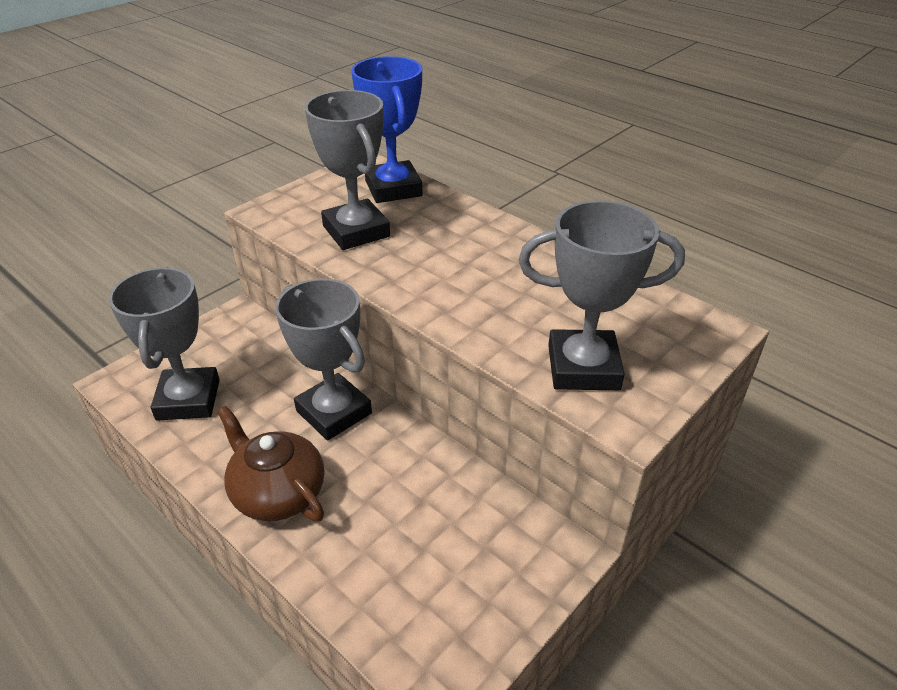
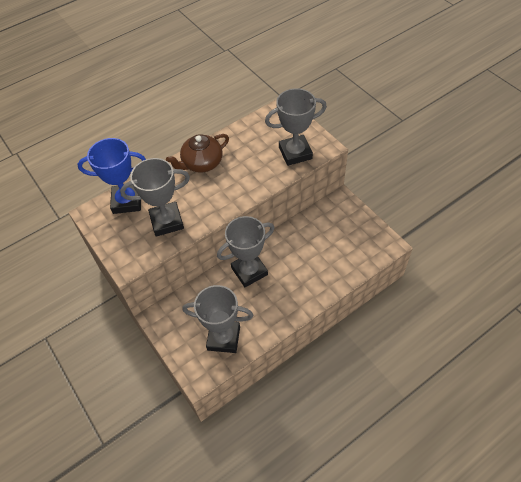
camera: 75 degrees left, 15 degrees up
(277, 492) = (295, 295): brown teapot -> brown teapot (201, 163)
(583, 367) = (295, 153): grey trophy -> grey trophy turned 60 degrees clockwise

